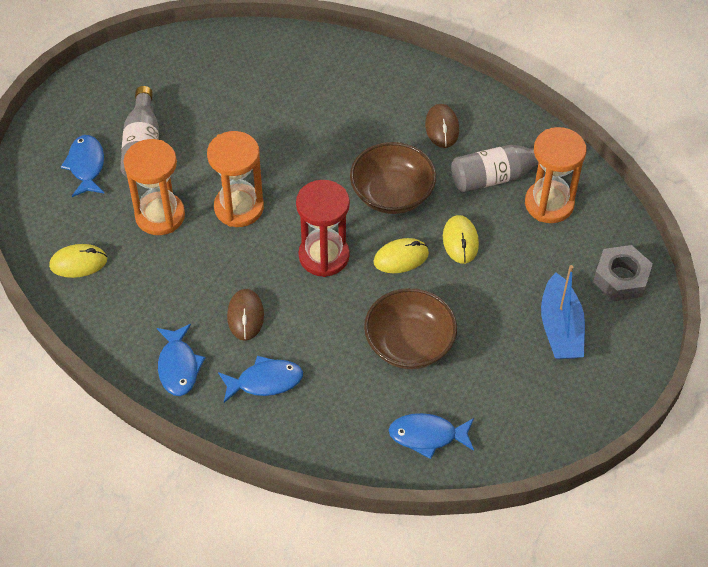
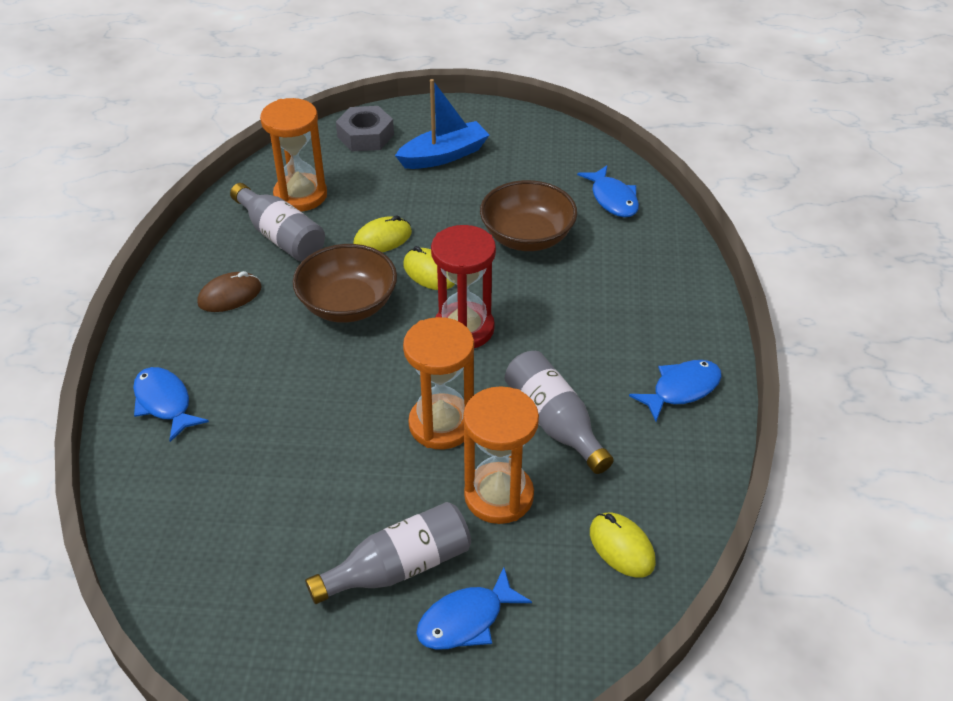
camera: 115 degrees left, 10 degrees down
(199, 272) = (554, 422): none -> grey bottle
(245, 316) = (582, 361): brown mouse -> none
(265, 381) = (644, 318): blue fish -> blue fish (165, 403)

